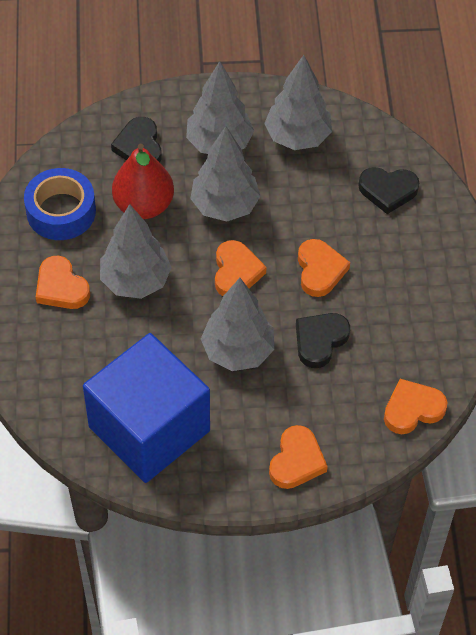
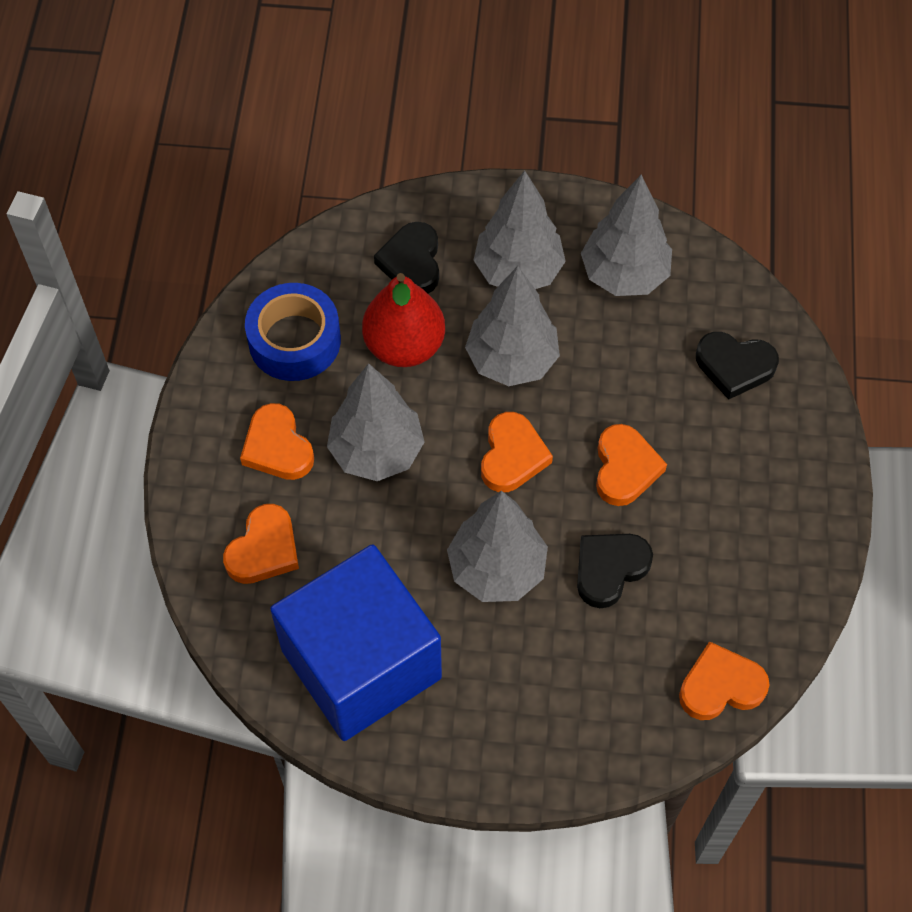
camera: 10 degrees right, 5 degrees up
(296, 461) = (551, 738): orange heart -> orange heart (264, 549)

